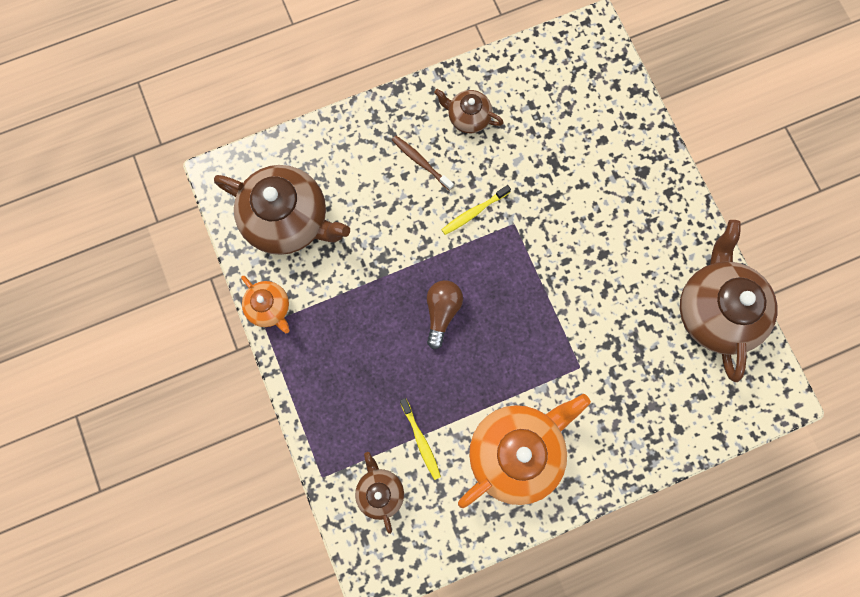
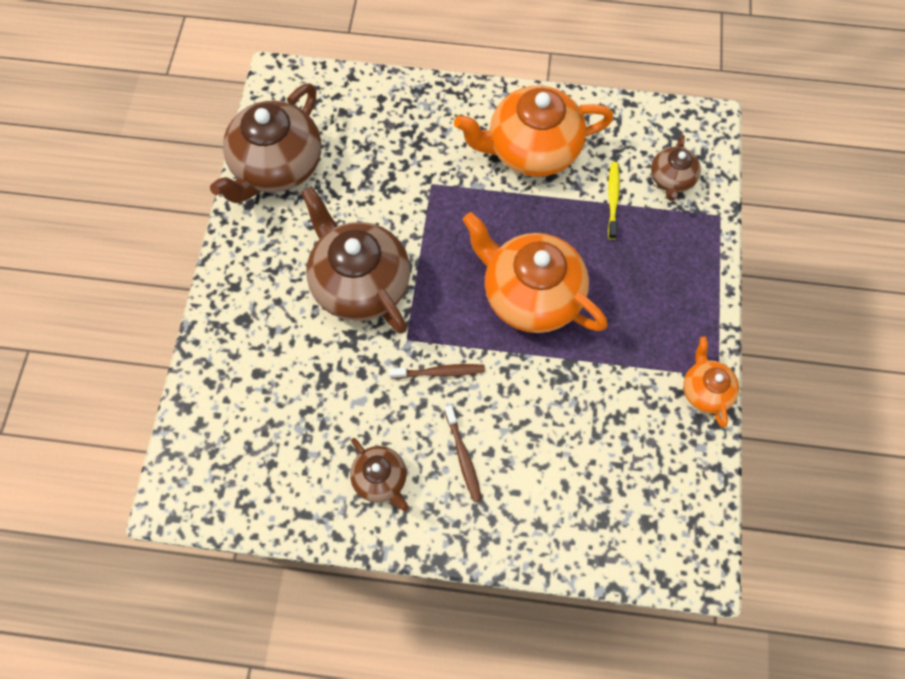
camera: 150 degrees left, 10 degrees down
(288, 219) = (643, 473): brown teapot -> brown teapot (359, 283)
(442, 312) = (530, 295): brown light bulb -> orange teapot
(474, 212) = (439, 372): yellow toothbrush -> brown toothbrush

